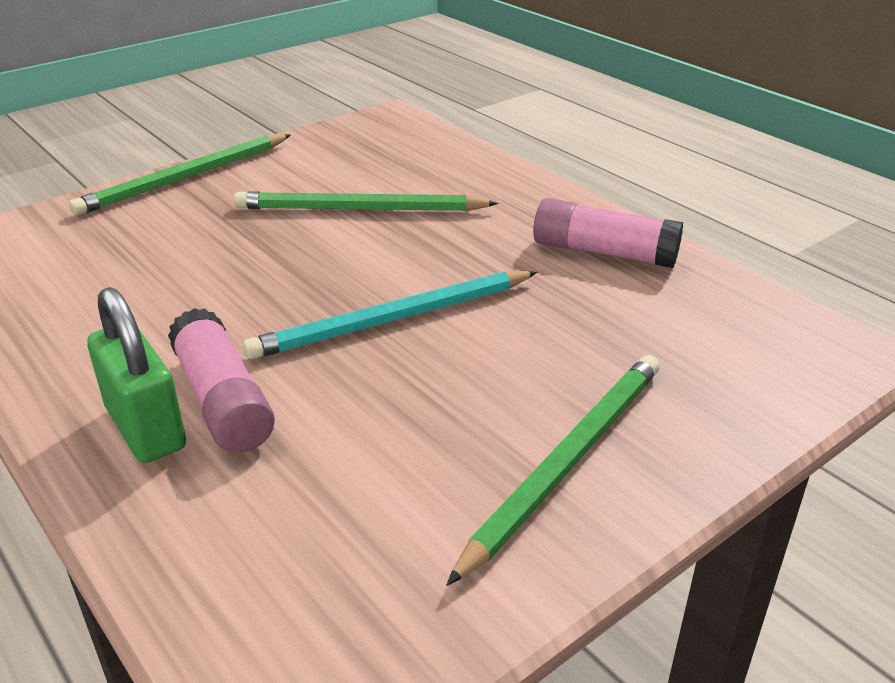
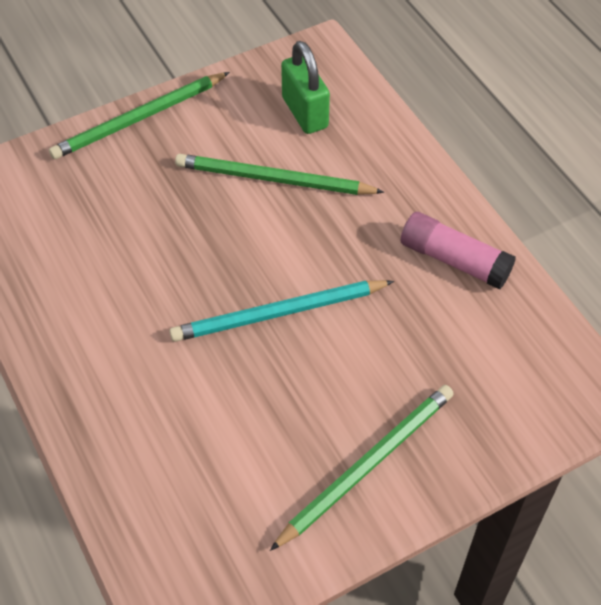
camera: 10 degrees right, 20 degrees up
(146, 428) = (102, 394): green padlock -> green padlock (305, 113)
(223, 400) = (153, 376): pink glue stick -> none

